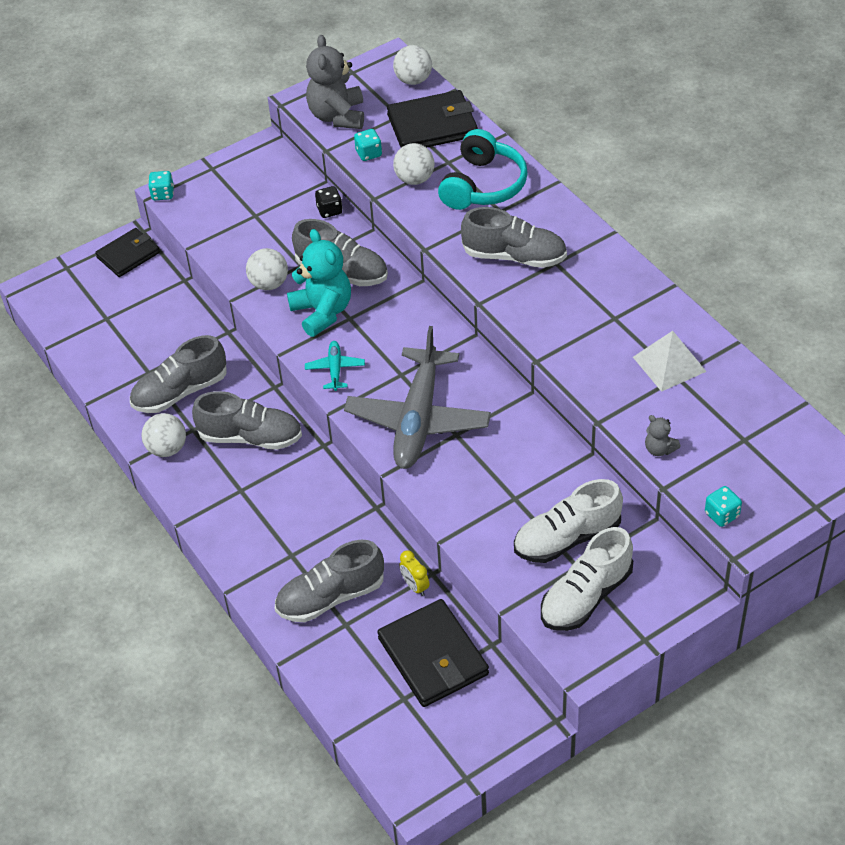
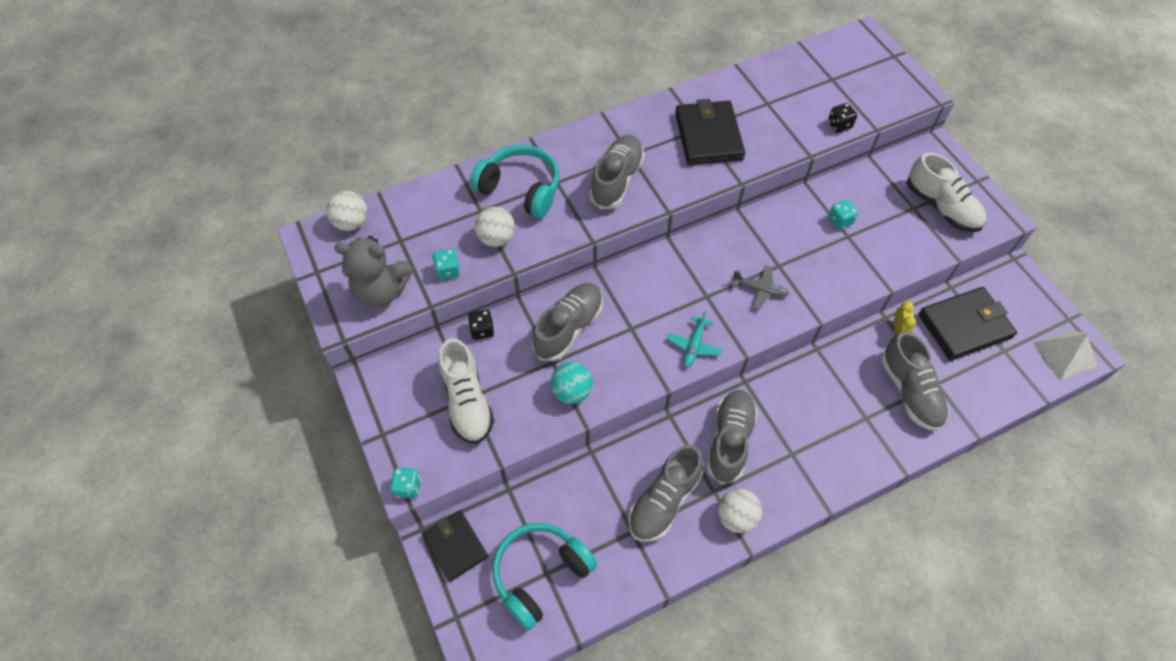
camera: 85 degrees left, 10 degrees up
(104, 314) = (540, 574): none -> turquoise headphones
(180, 392) = (664, 501): grey shoe -> grey shoe turned 60 degrees clockwise
(269, 284) = (571, 392): white ball -> turquoise ball
(322, 312) = (619, 349): turquoise teddy bear -> none
(335, 369) = (694, 346): turquoise plane -> turquoise plane turned 75 degrees counterclockwise
(415, 586) = (898, 330): yellow clock -> yellow clock turned 60 degrees counterclockwise
(418, 419) = (760, 289): grey plane -> grey plane, size x0.43
(432, 125) = (425, 216): black wallet -> black wallet (708, 136)
(567, 538) = (887, 210): white shoe -> white shoe (467, 402)
(659, 449) = (839, 125): grey teddy bear -> black dice
(669, 364) = (754, 105): white pyramid -> white pyramid (1065, 354)
(721, 515) = (902, 103): turquoise dice -> turquoise dice (840, 221)

